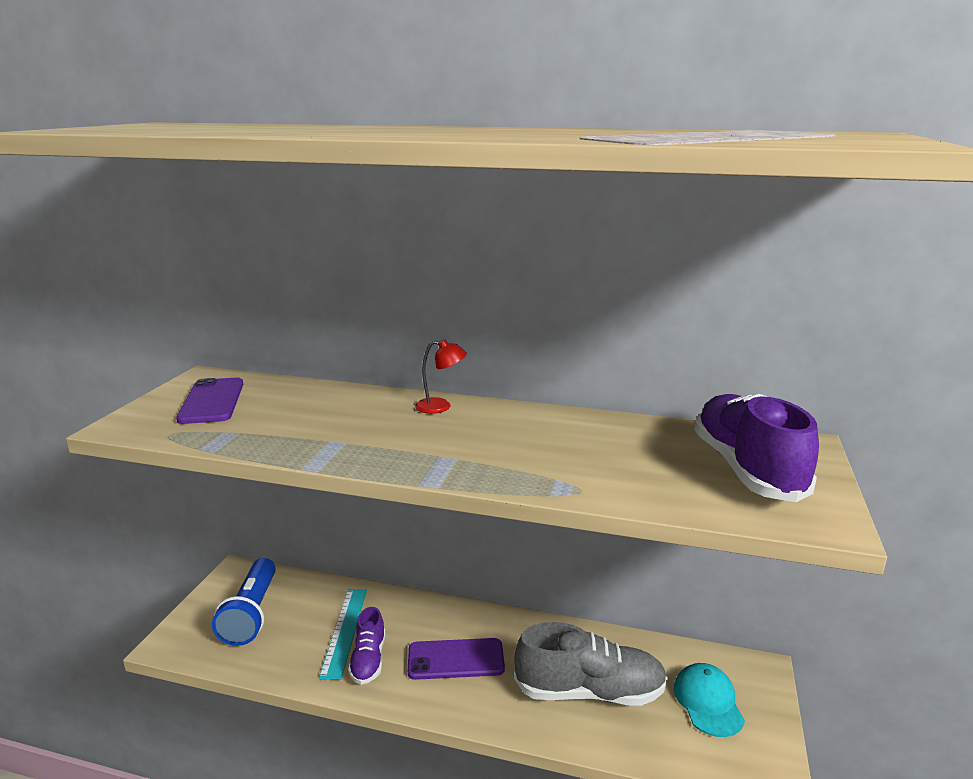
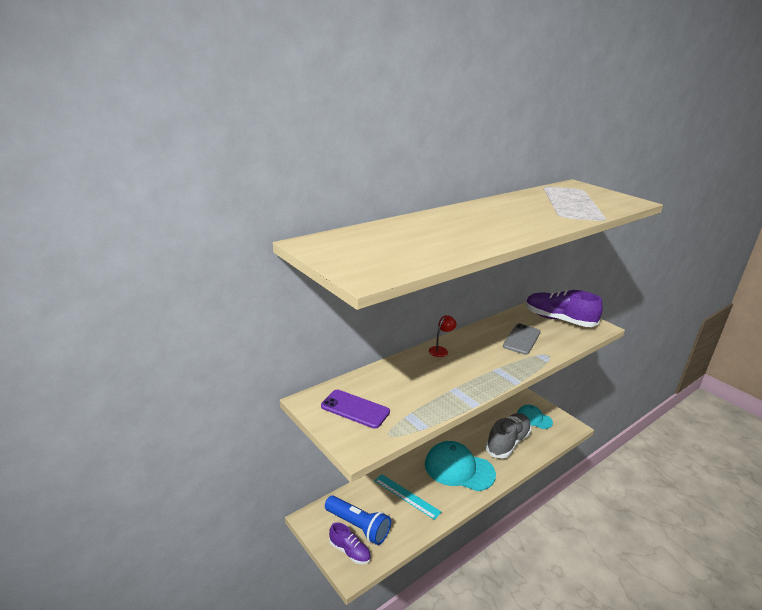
camera: 55 degrees left, 5 degrees up
(368, 660) = (435, 497): purple shoe -> purple shoe (349, 551)
(456, 659) = (459, 469): purple phone -> turquoise cap
(591, 454) = (521, 339): none -> grey phone

